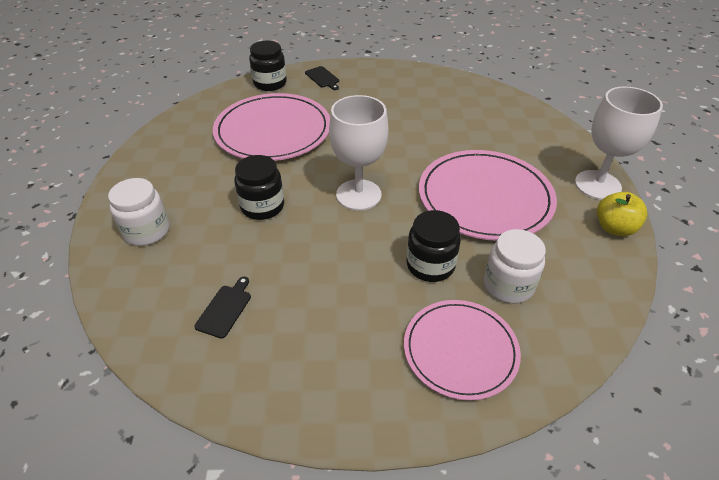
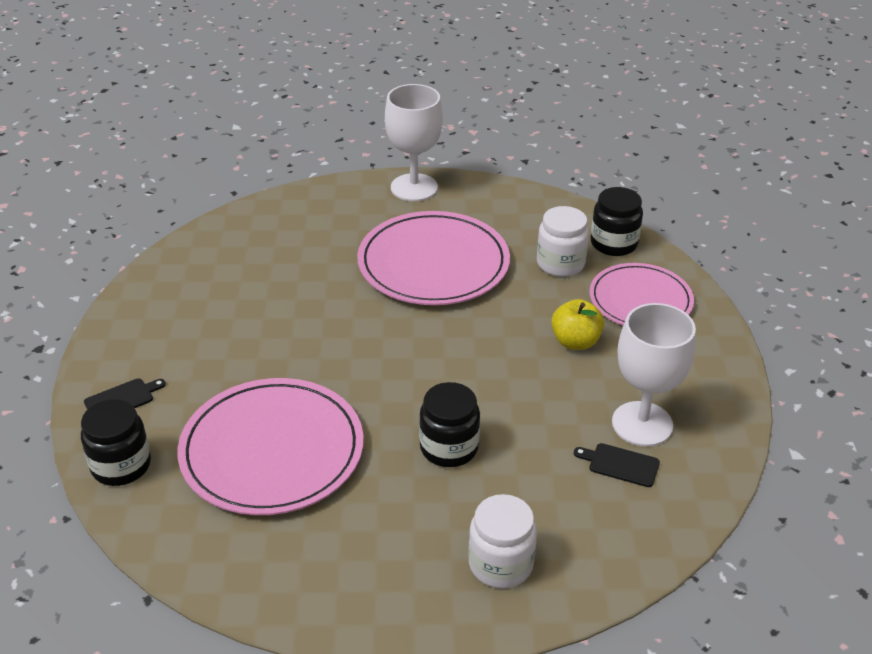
camera: 90 degrees left, 5 degrees down
(358, 195) = (426, 360): white goblet -> white goblet (642, 424)
(430, 265) = (539, 310): black jar -> black jar (613, 243)
(614, 228) = (479, 190): yellow apple -> yellow apple (575, 342)

